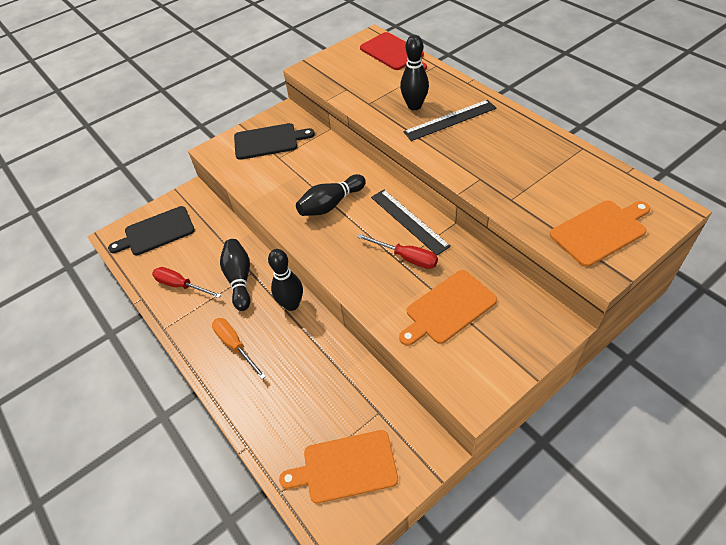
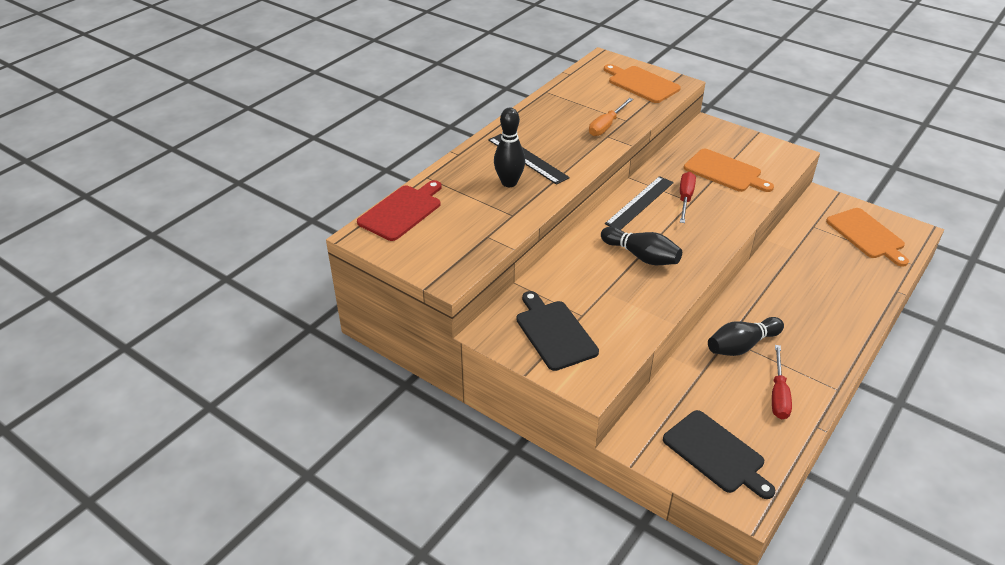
camera: 110 degrees left, 10 degrees down
(235, 345) = (817, 325): orange screwdriver -> orange screwdriver (606, 126)
(291, 304) = (748, 298): black bowling pin -> none

